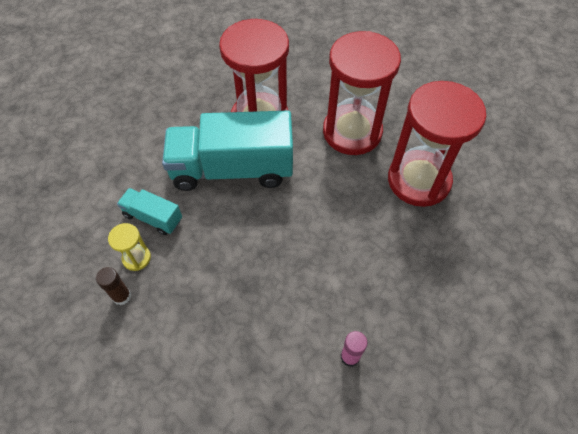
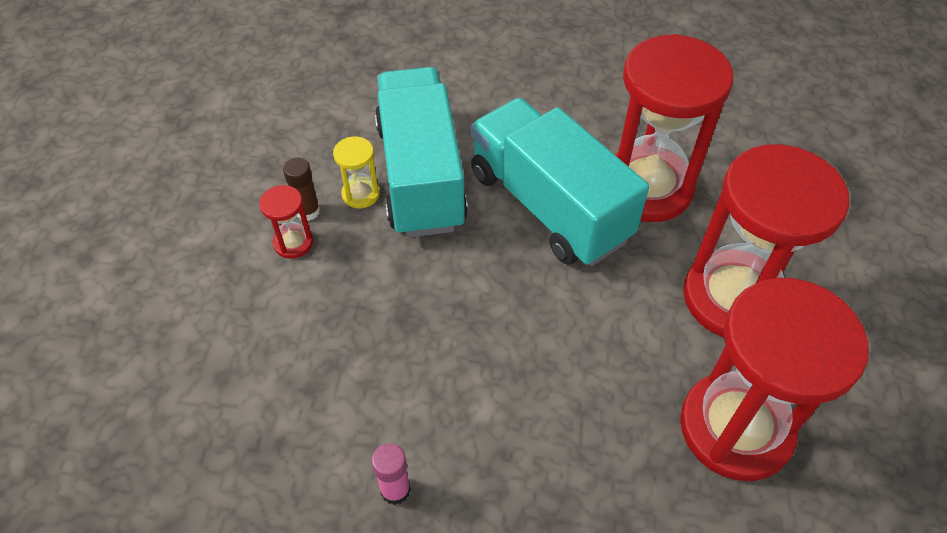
camera: 55 degrees right, 5 degrees down
(139, 319) = (293, 243): none -> red hourglass
(153, 217) = (420, 175): turquoise truck -> turquoise truck, size x2.12

